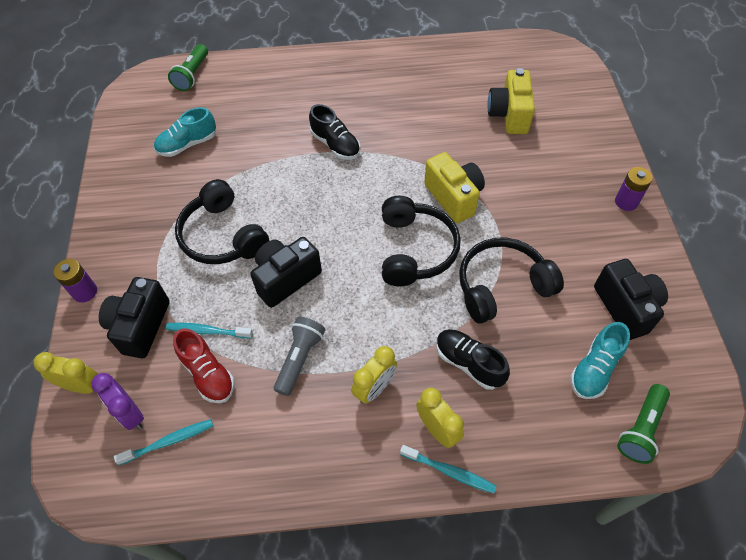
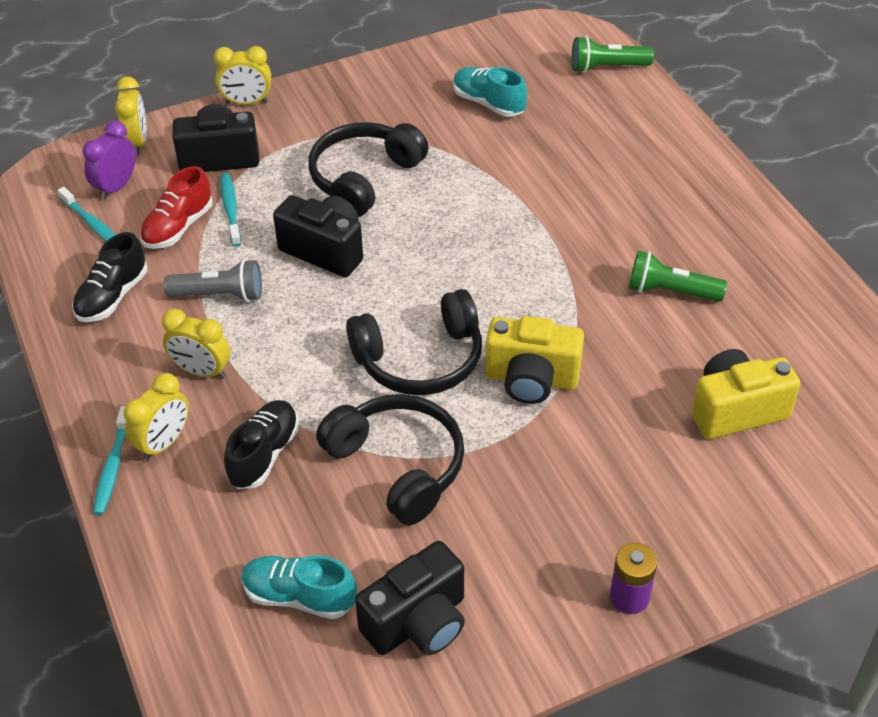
camera: 70 degrees right, 10 degrees down
(85, 292) = (247, 102): purple battery -> yellow clock
(335, 145) = (562, 233): black shoe -> black shoe (112, 296)
(454, 197) = (531, 379): yellow camera -> yellow camera turned 60 degrees clockwise
(641, 428) = (222, 665): green flashlight -> green flashlight (670, 291)

